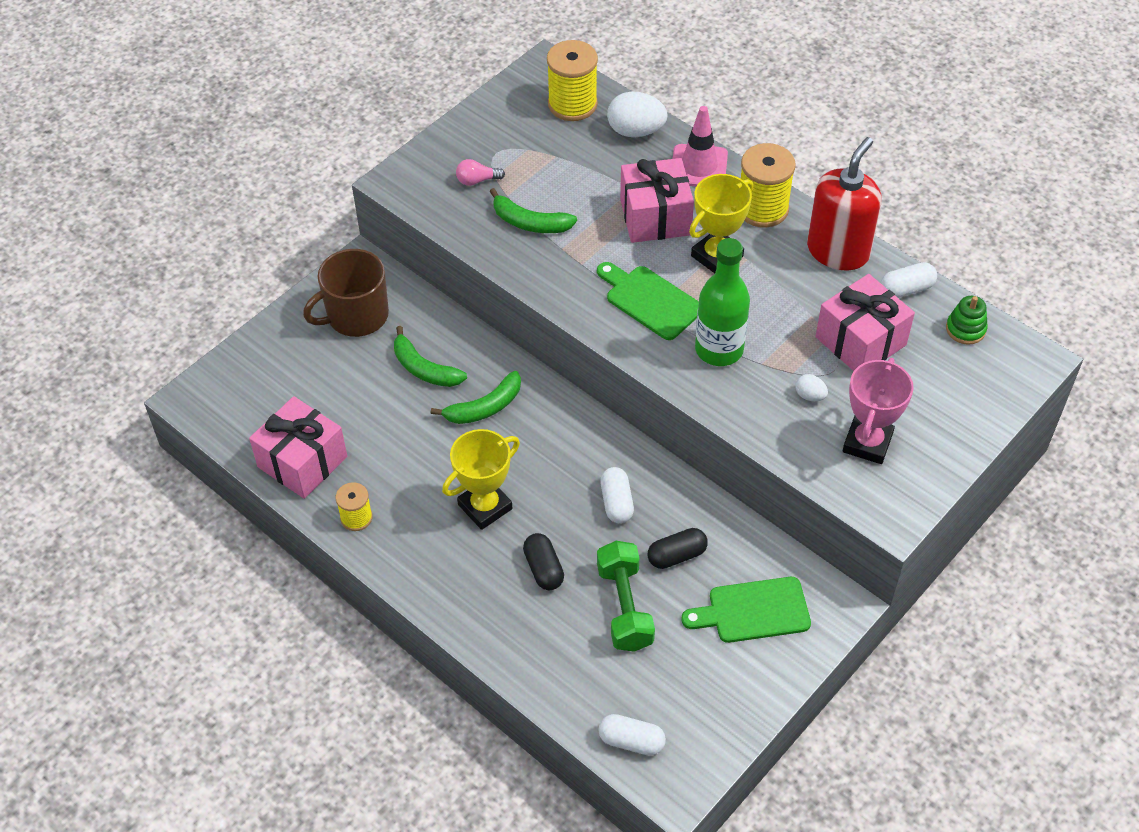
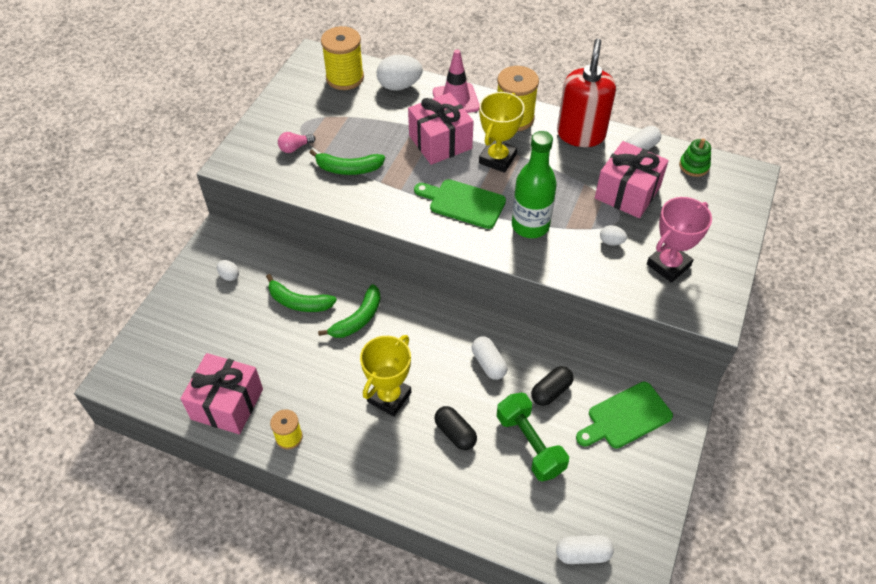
camera: 20 degrees left, 0 degrees up
(356, 316) = (229, 276): brown mug -> white egg
(867, 443) = (668, 265): pink trophy -> pink trophy turned 45 degrees clockwise

